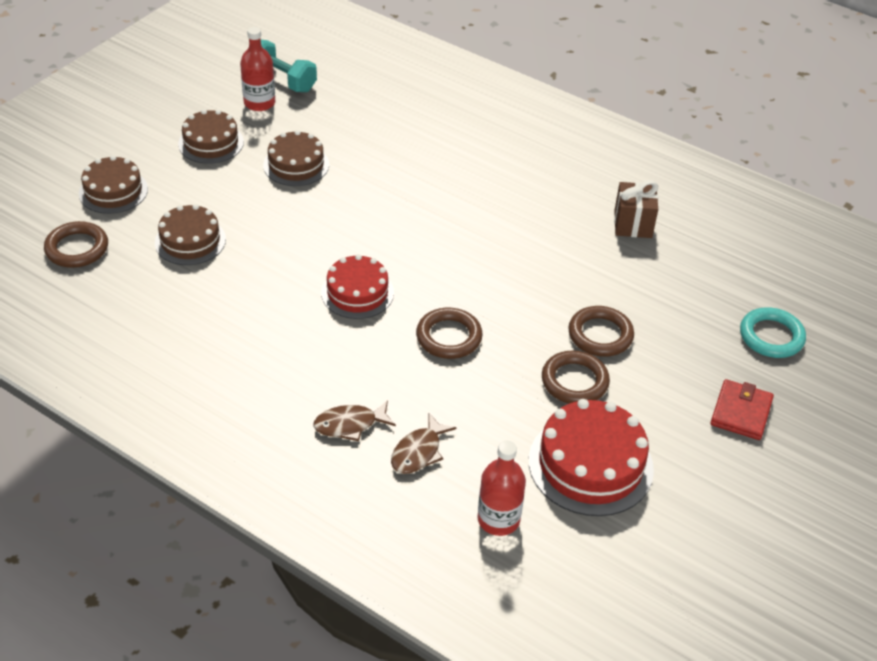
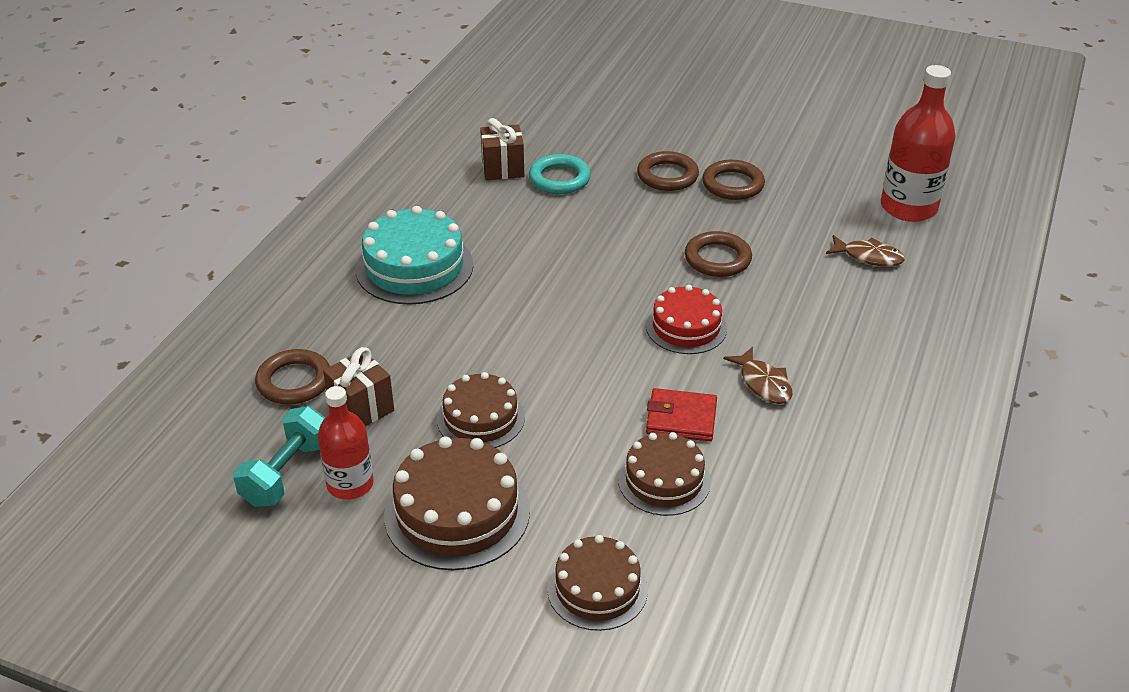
camera: 100 degrees left, 5 degrees down
(77, 248) = (728, 590): brown ring -> brown ring (294, 381)
(211, 143) = (457, 512): brown cake -> brown cake, size x1.53
(331, 114) = (361, 408): none -> brown gift
(350, 425) = (865, 301): brown fish -> brown fish (763, 383)
(490, 155) = (414, 267): none -> turquoise cake
(498, 519) = (908, 207): red bottle -> red bottle, size x1.56
(590, 464) = (820, 169): red cake -> none
(741, 412) = (719, 106): red wallet -> red wallet (681, 418)
(771, 336) = (624, 95): turquoise ring -> turquoise ring (559, 179)

